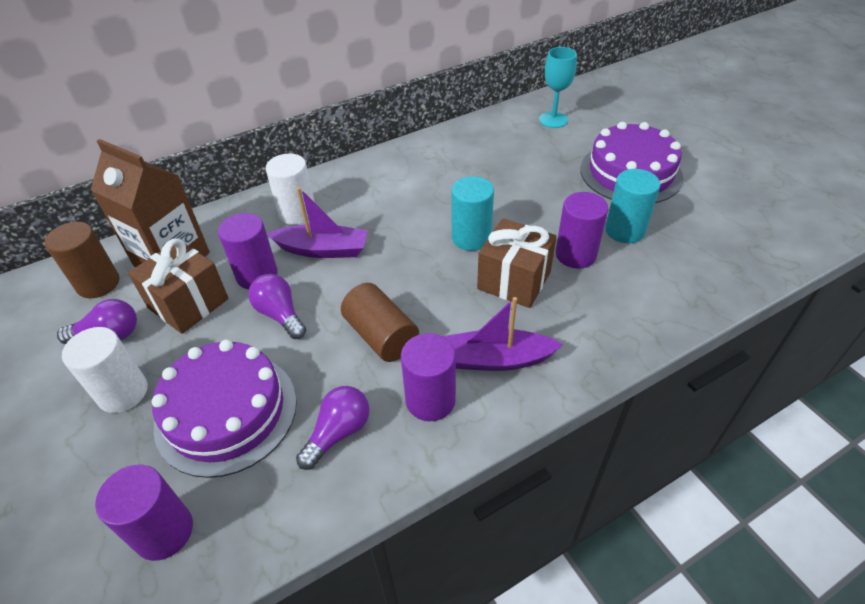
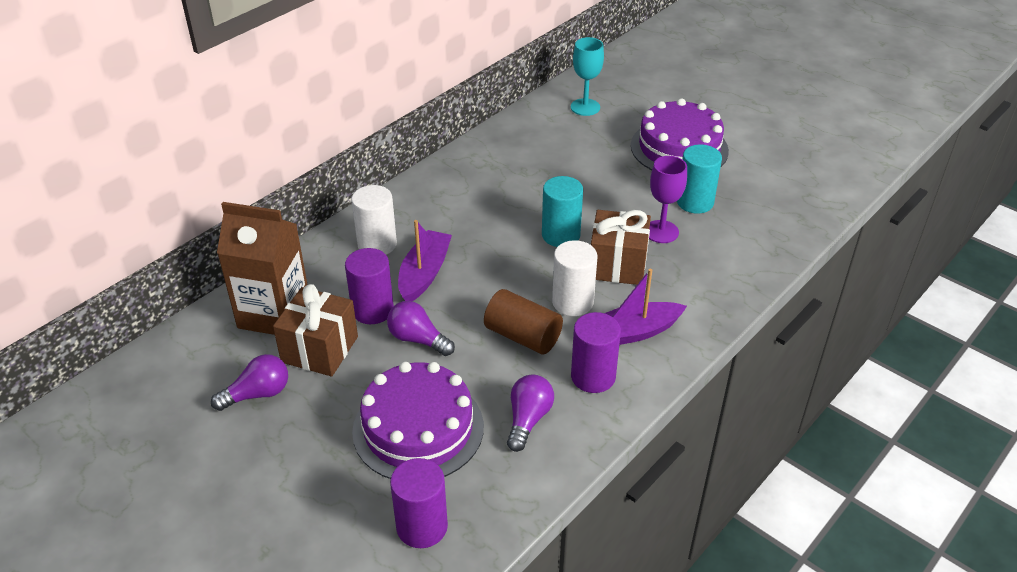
camera: 20 degrees left, 5 degrees down
(98, 283) = (210, 352): brown cylinder -> none
(123, 392) = (308, 437): white cylinder -> white cylinder (572, 302)
(323, 249) = (424, 274): purple boat -> purple boat turned 60 degrees counterclockwise
(575, 254) = (661, 232): purple cylinder -> purple goblet

